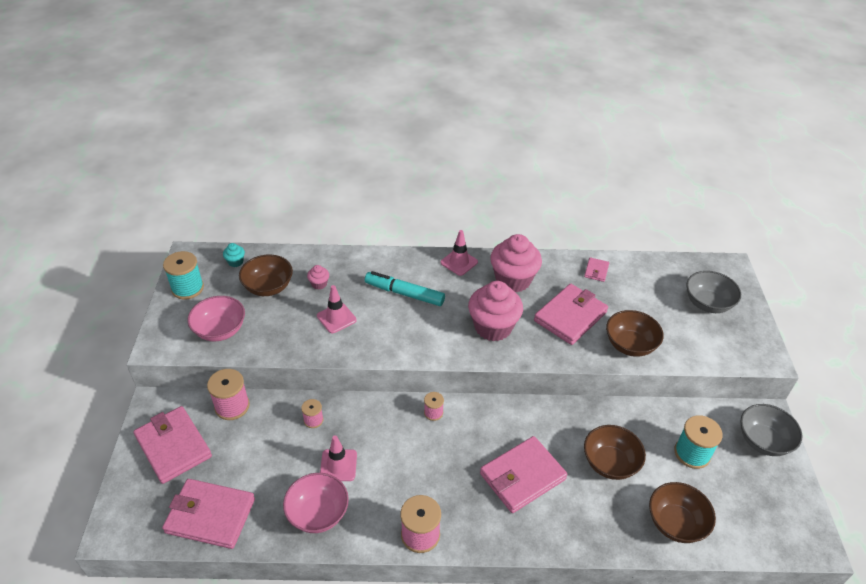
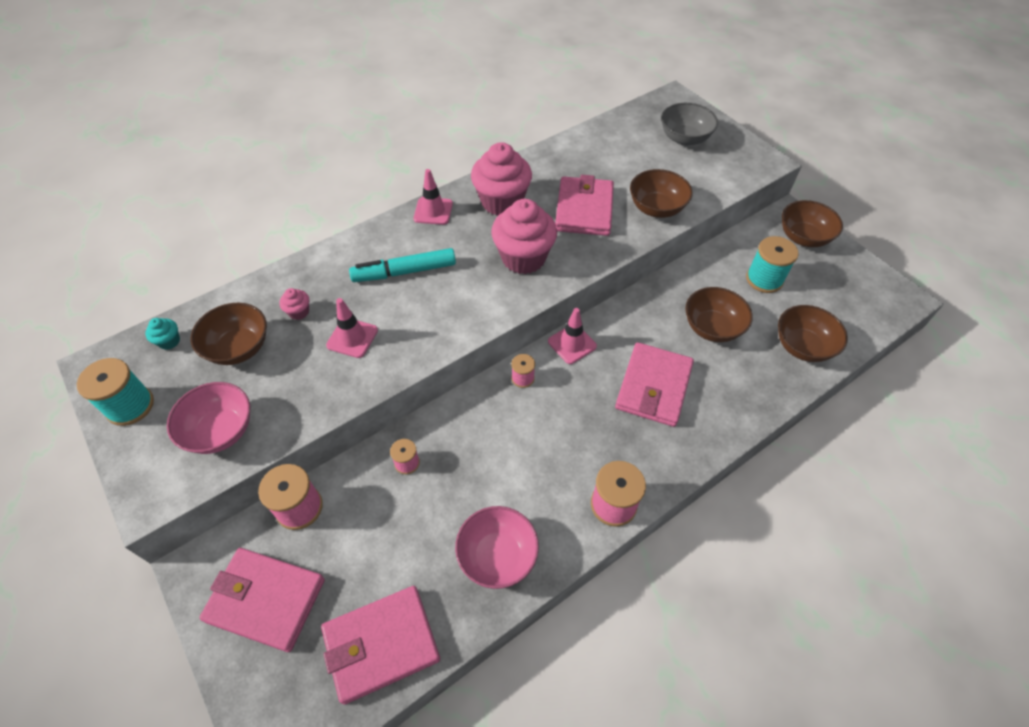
camera: 35 degrees left, 10 degrees up
(338, 465) = (475, 492): pink traffic cone -> pink traffic cone (572, 344)
(596, 271) = (569, 155): pink wallet -> none
(763, 441) = (803, 237): grey bowl -> brown bowl

